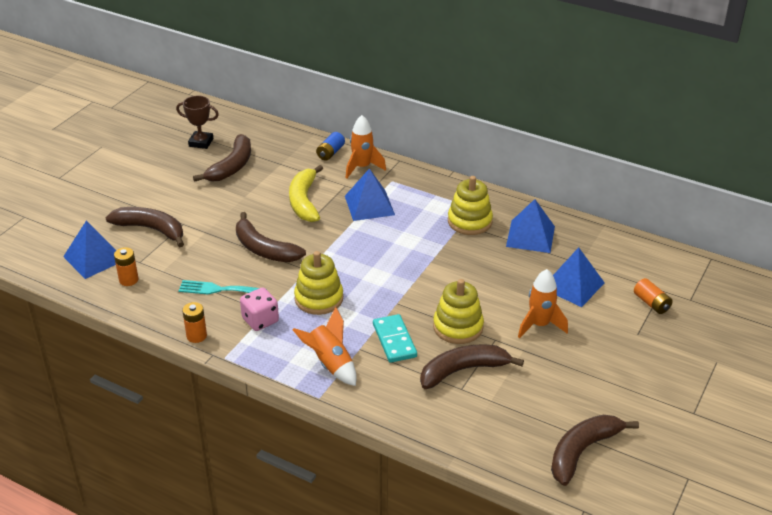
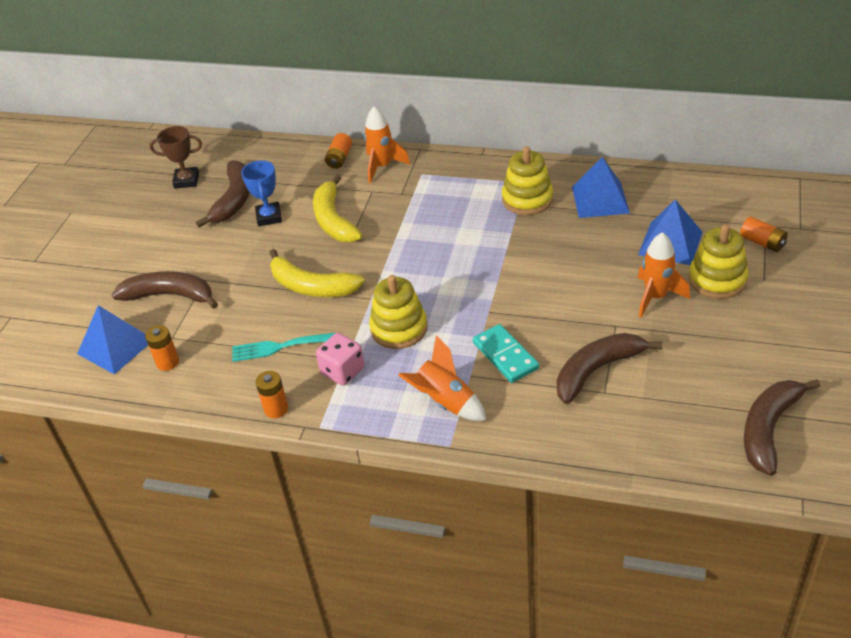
camera: 10 degrees left, 5 degrees up
(254, 186) = (269, 217): none -> blue trophy
(264, 249) = (311, 286): brown banana -> yellow banana
(330, 153) = (339, 158): blue battery -> orange battery
(369, 205) = (409, 207): blue pyramid -> none
(458, 327) = (568, 322): yellow stacking toy -> yellow stacking toy (717, 279)

